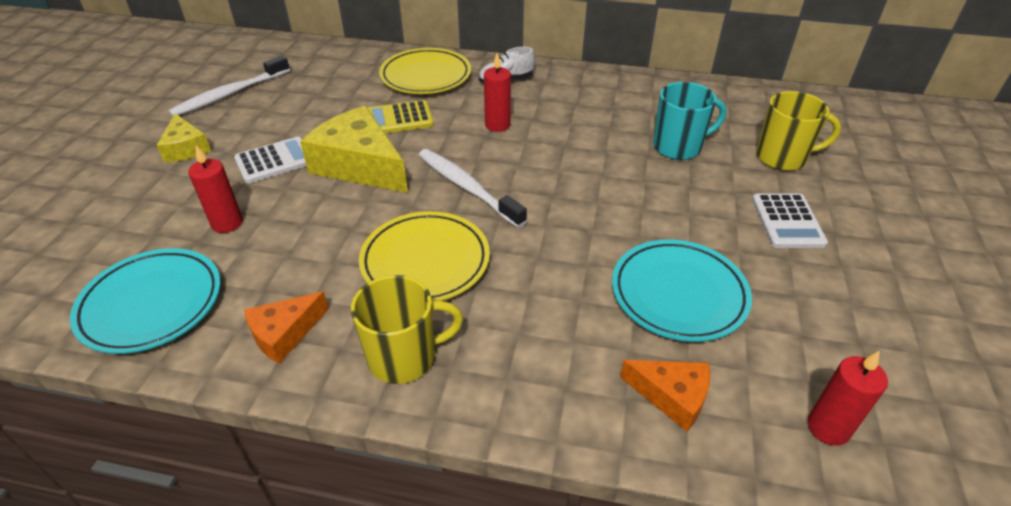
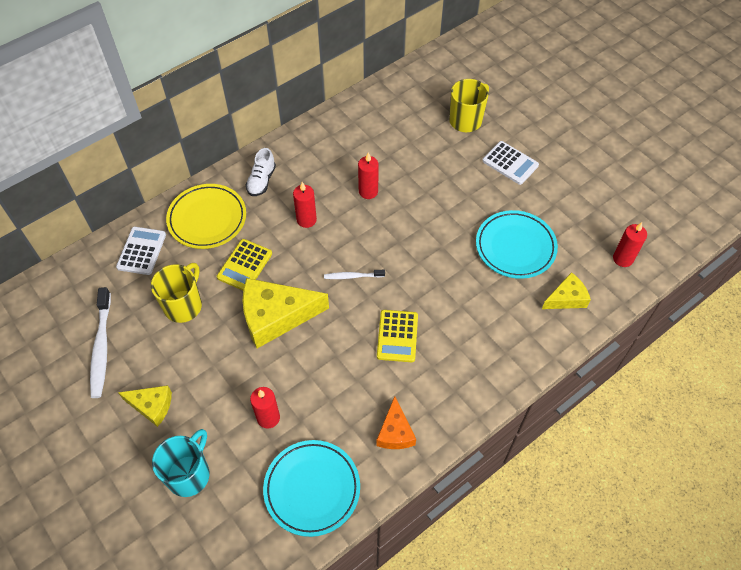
camera: 50 degrees left, 15 degrees up
(274, 161) = (223, 360): white calculator -> white calculator (141, 251)
(404, 357) = (458, 387): yellow mug -> yellow mug (184, 305)
(425, 261) = (397, 336): yellow plate -> yellow calculator
(467, 187) = (352, 276): white toothbrush -> white toothbrush, size x0.55
(585, 143) = (368, 191): none -> red candle
(672, 396) = (566, 298): orange cheese -> yellow cheese
(678, 147) = (414, 154): turquoise mug -> turquoise mug (189, 474)

